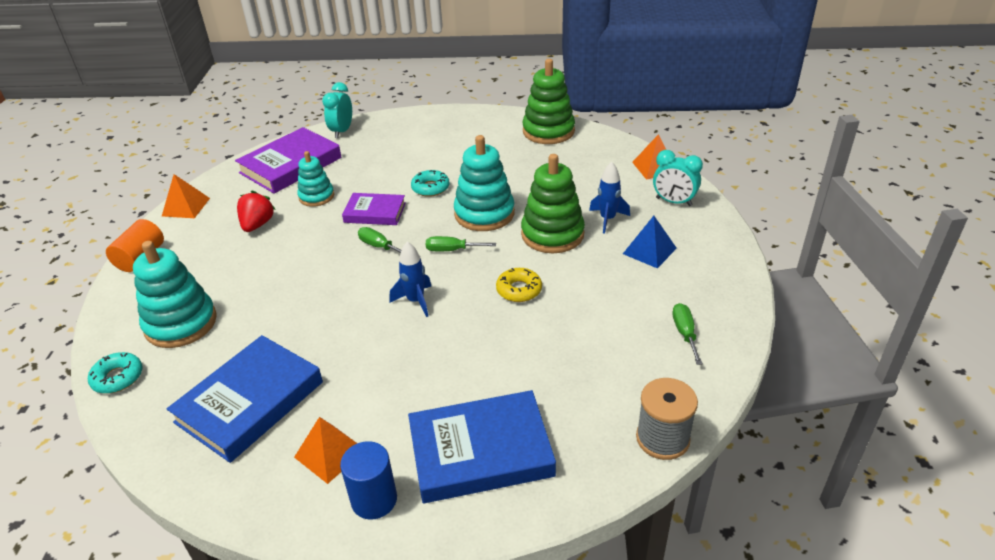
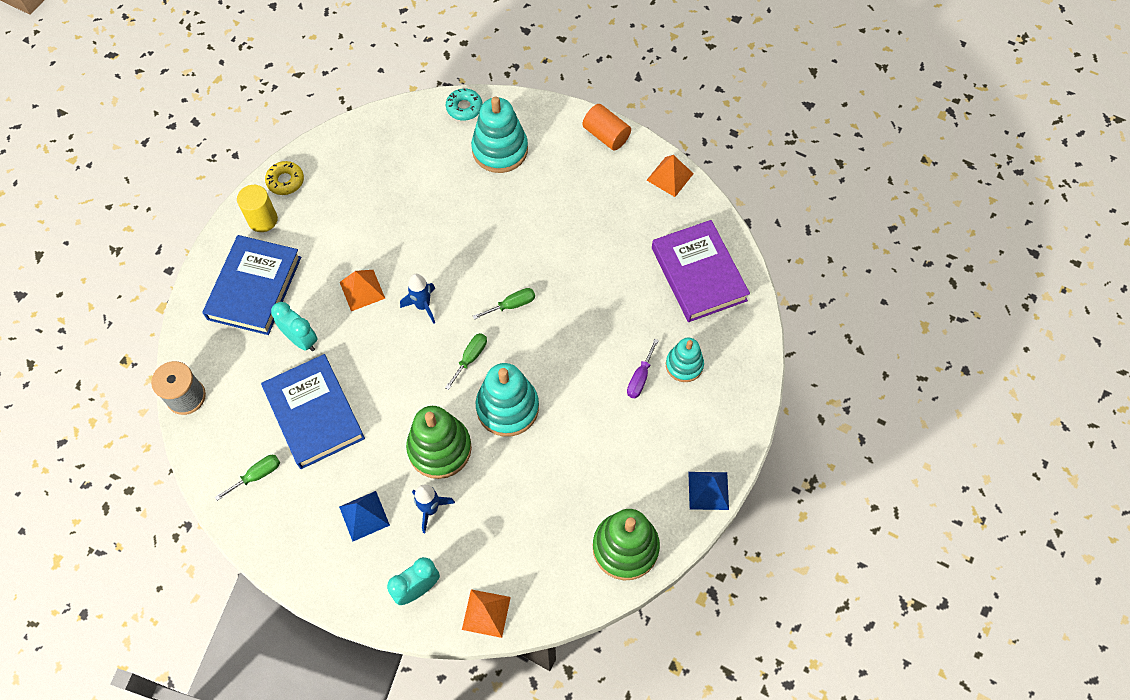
camera: 115 degrees right, 25 degrees up
(250, 402) = (388, 175): blue book -> blue book (314, 414)
(257, 225) = (605, 224): red strawberry -> none
(316, 196) = (624, 280): turquoise stacking toy -> turquoise stacking toy (684, 365)
(330, 453) = (313, 207): orange pyramid -> orange pyramid (362, 290)
(342, 131) = (746, 340): turquoise clock -> turquoise clock (301, 340)
(374, 499) = (262, 220): blue cylinder -> yellow cylinder
(375, 212) = (567, 319): purple book -> none
(408, 163) = (640, 378): none -> purple screwdriver
(430, 188) = (580, 380): turquoise donut -> none
(477, 115) = (708, 490): none -> blue pyramid
(519, 290) = (386, 384): yellow donut -> yellow donut (285, 181)
(685, 333) = (257, 475): green screwdriver -> green screwdriver turned 60 degrees counterclockwise

